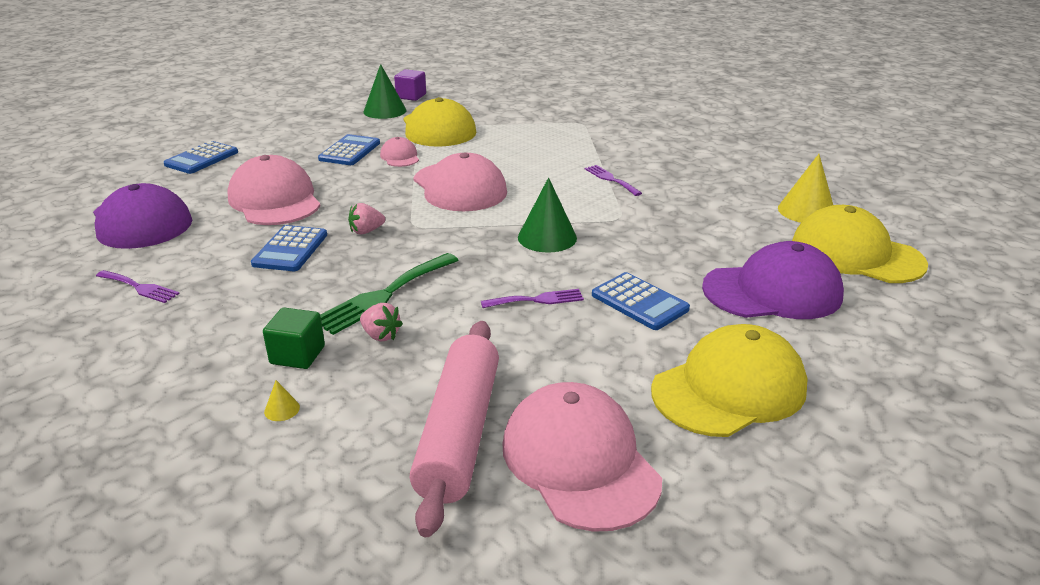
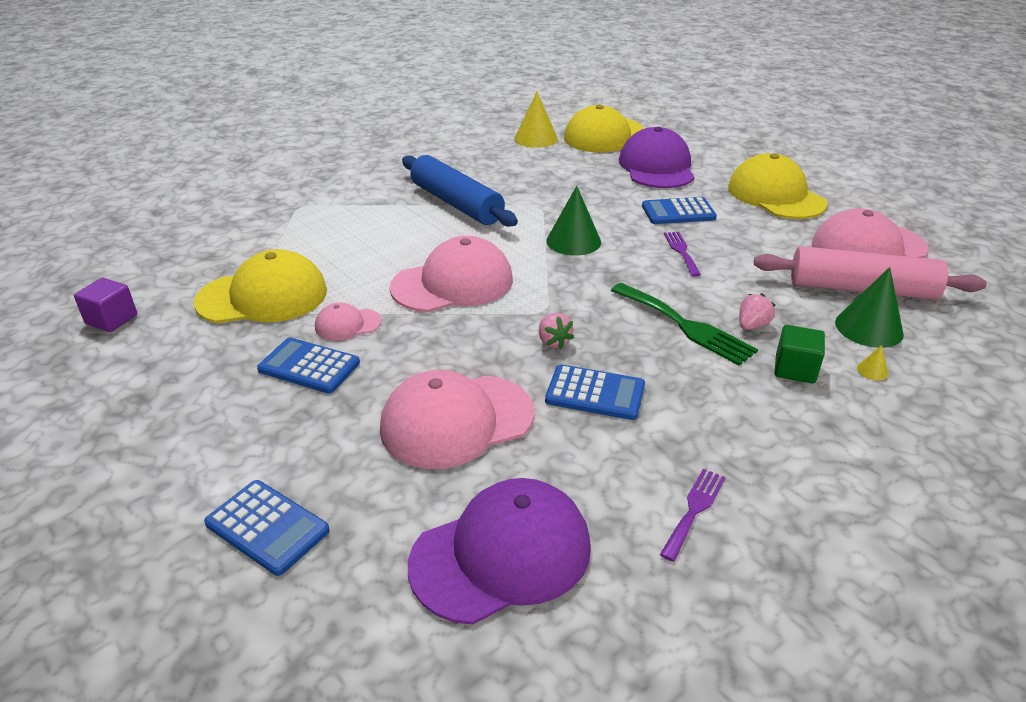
camera: 85 degrees left, 5 degrees up
(385, 111) = (160, 342): green cone -> green cone (869, 328)
(610, 179) = (456, 203): purple fork -> blue rolling pin
(639, 302) = (678, 212): blue calculator -> blue calculator turned 150 degrees counterclockwise

